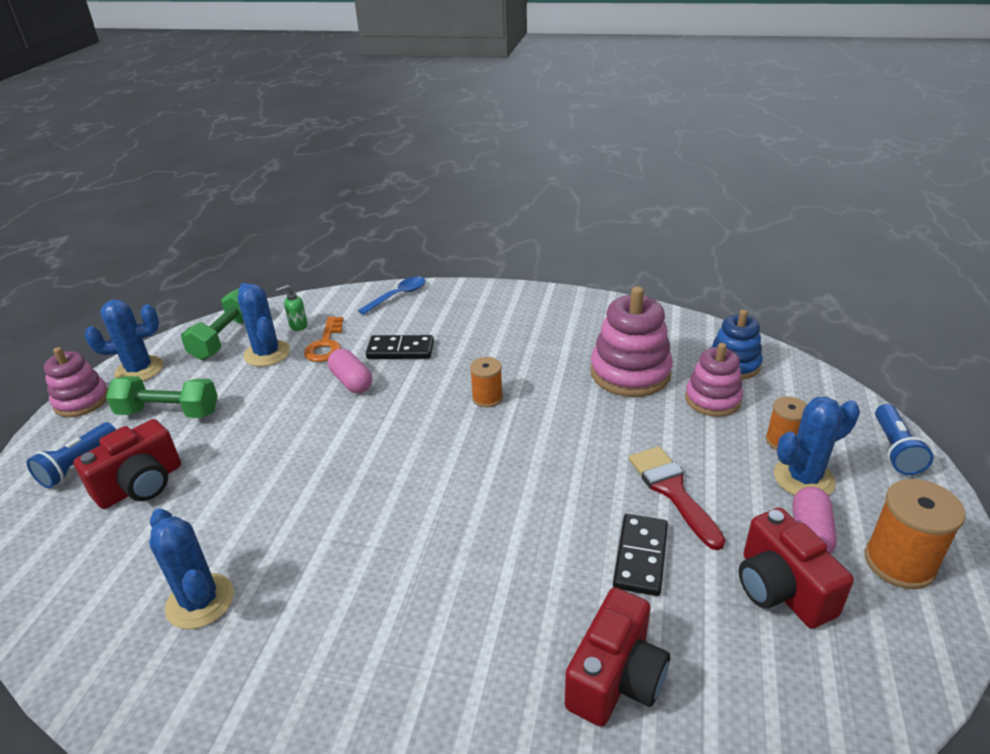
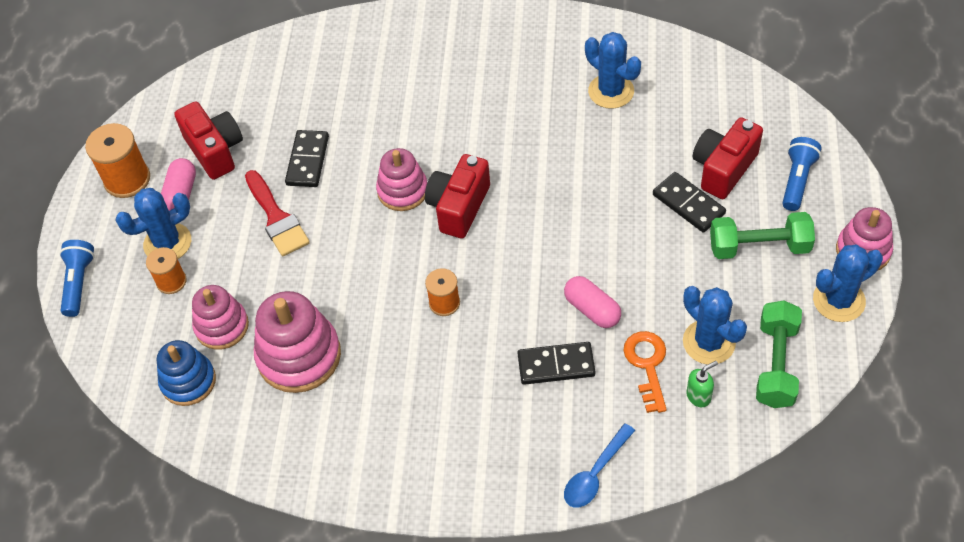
camera: 175 degrees right, 20 degrees up
(205, 454) = (688, 204): none -> black domino
(515, 504) = (402, 191): none -> pink stacking toy
(616, 678) = (330, 85): red camera -> red camera (459, 207)

